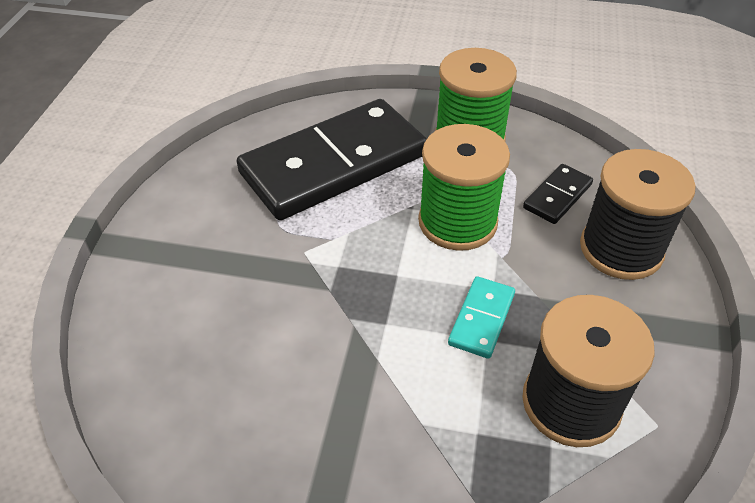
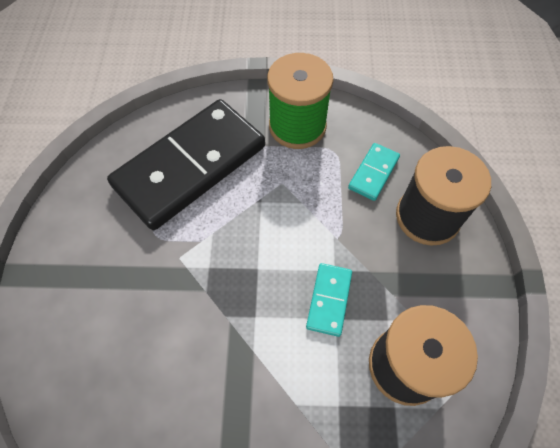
camera: 10 degrees left, 15 degrees up
(457, 222) = (298, 209): green spool -> none
(557, 196) = (373, 173): black domino -> turquoise domino

